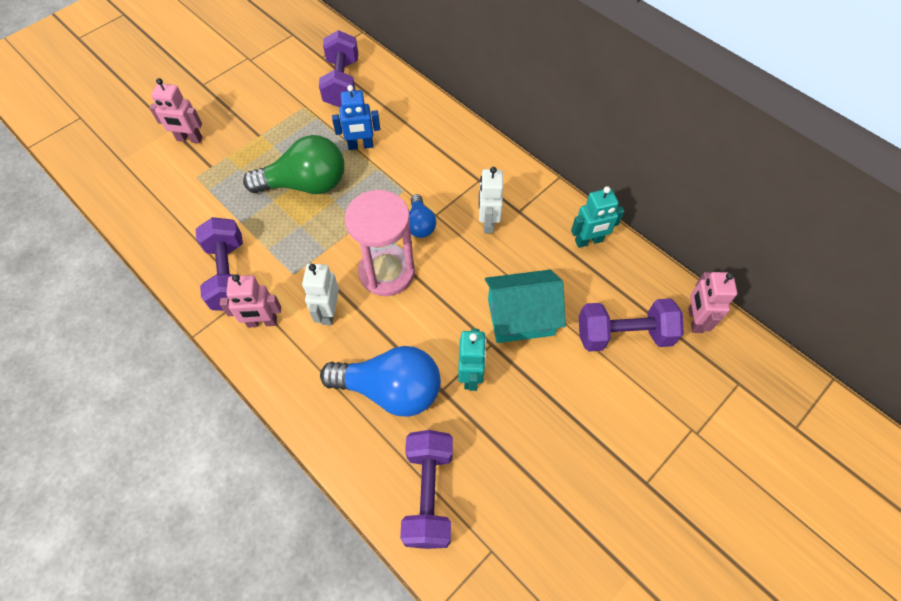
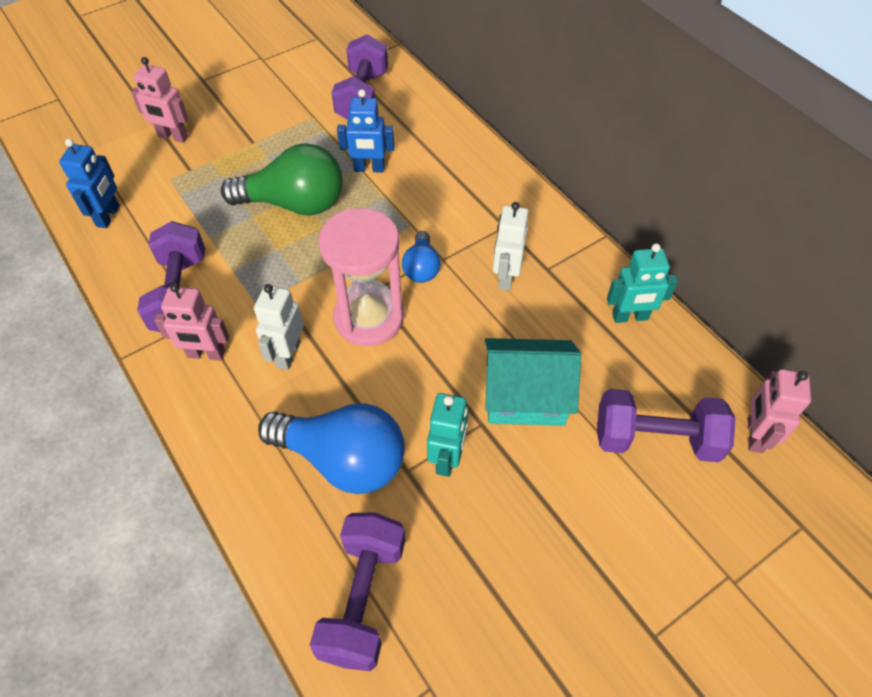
camera: 10 degrees right, 5 degrees down
(151, 217) = (108, 216): none -> blue robot

